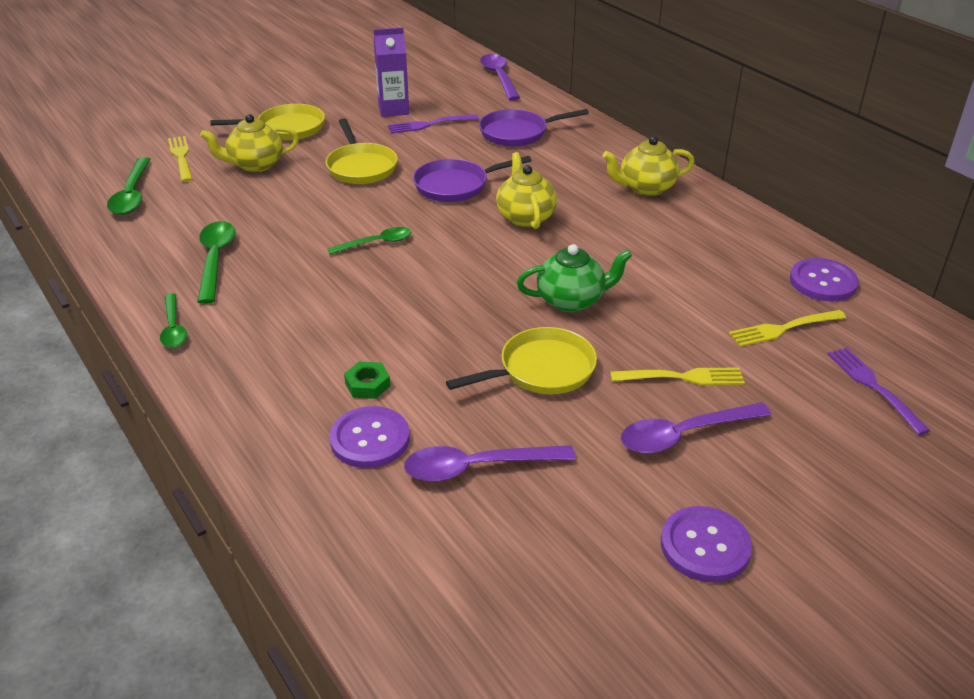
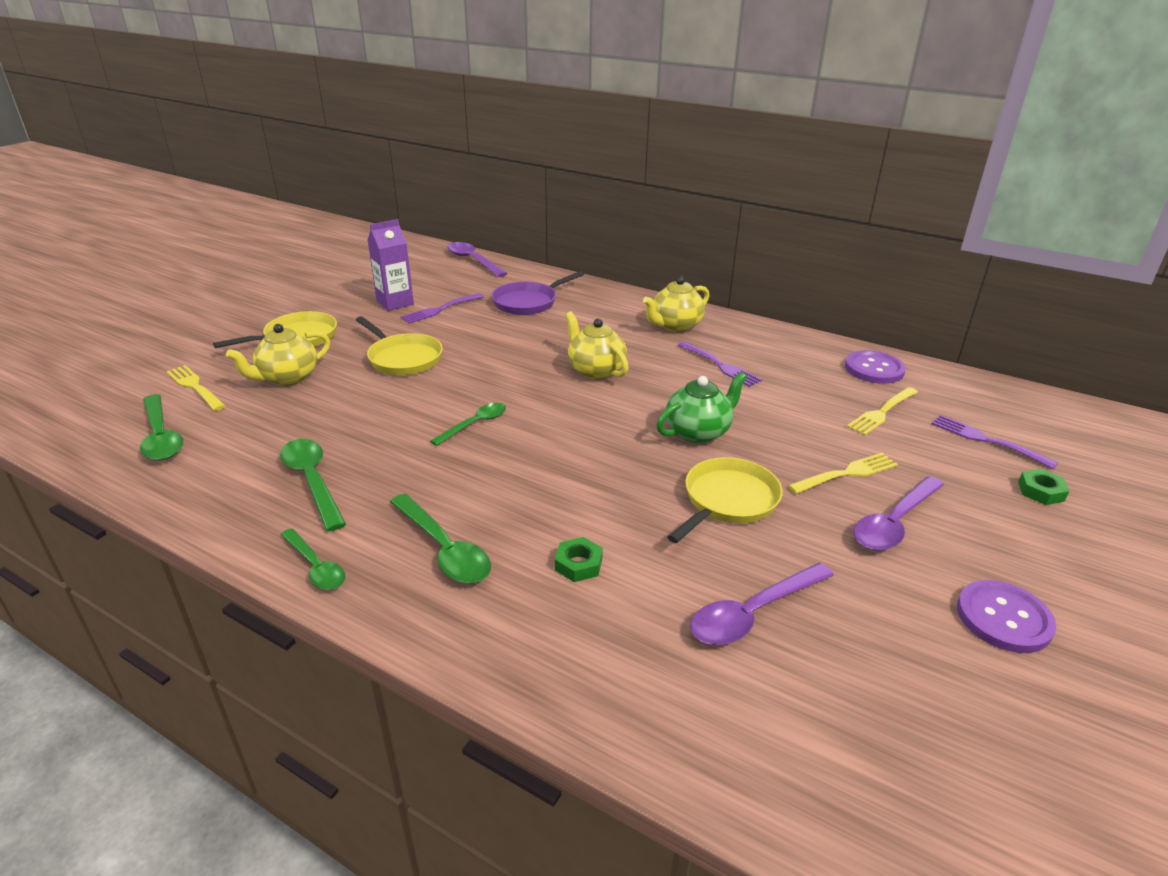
camera: 25 degrees left, 5 degrees down
(274, 342) = (444, 549): none -> green spoon
(370, 439) = (627, 620): purple button -> none
(456, 185) = (509, 356): purple pan -> none
(654, 240) = (719, 365): none -> purple fork
(878, 452) = (1040, 491): none -> green nut

